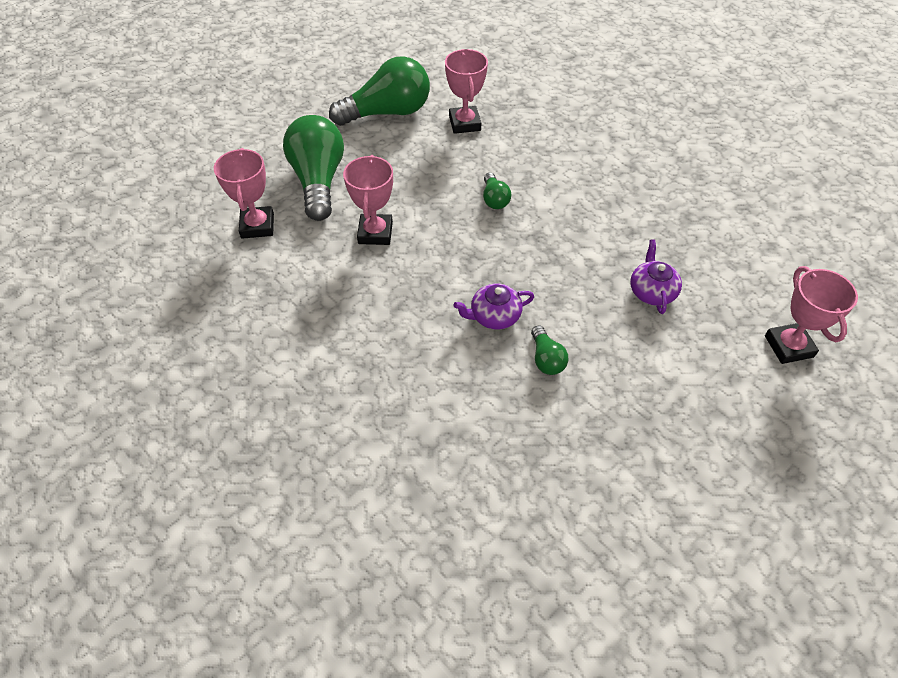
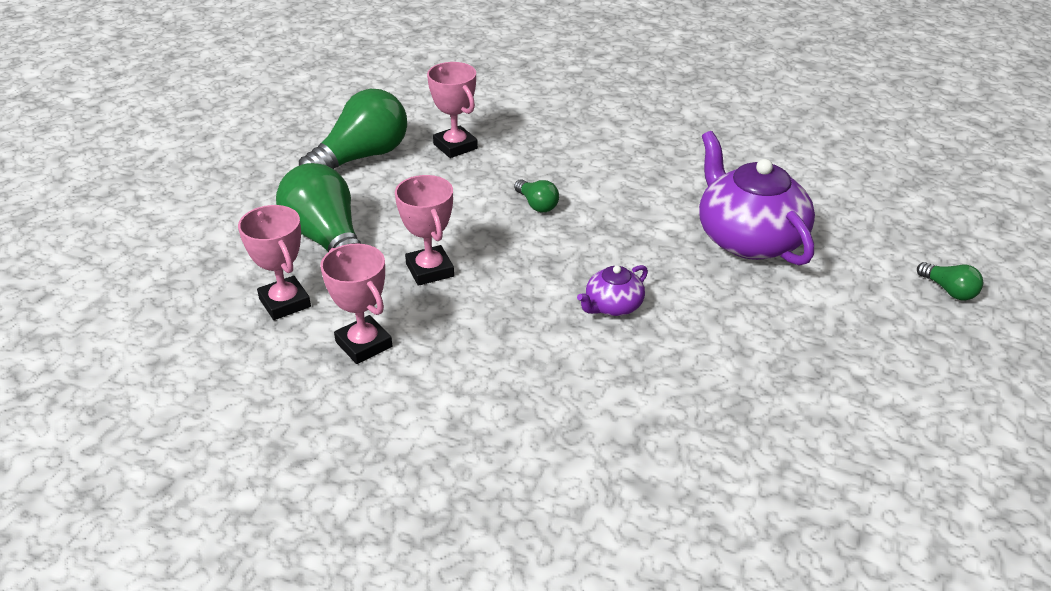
camera: 25 degrees left, 15 degrees down
(546, 359) = (692, 326): green light bulb -> green light bulb (949, 290)
(652, 291) = (749, 239): purple teapot -> purple teapot, size x2.06
(788, 346) = (900, 245): pink trophy -> pink trophy (364, 344)

